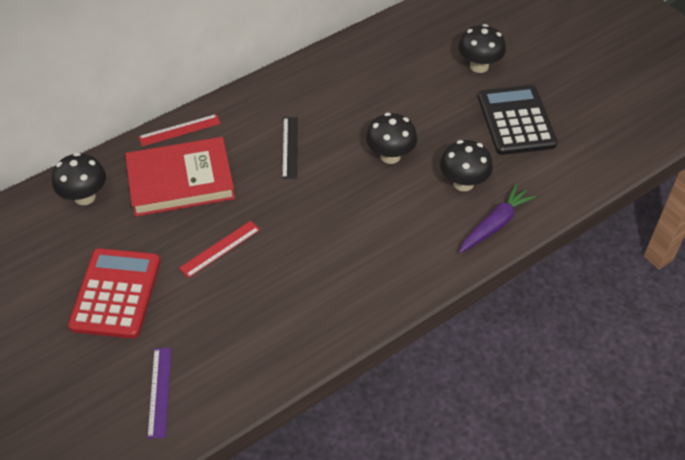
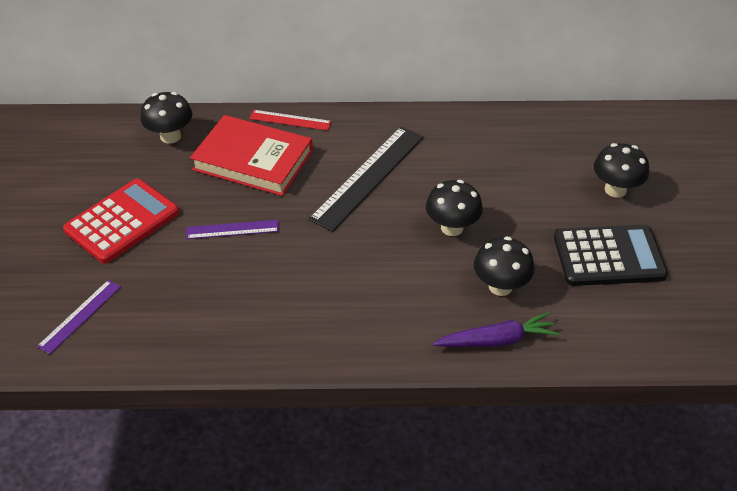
camera: 35 degrees right, 5 degrees down
(220, 249) = (232, 229): red ruler -> purple ruler
(290, 147) = (368, 177): black ruler -> black ruler, size x1.89
(516, 120) = (608, 256): black calculator -> black calculator turned 60 degrees clockwise

